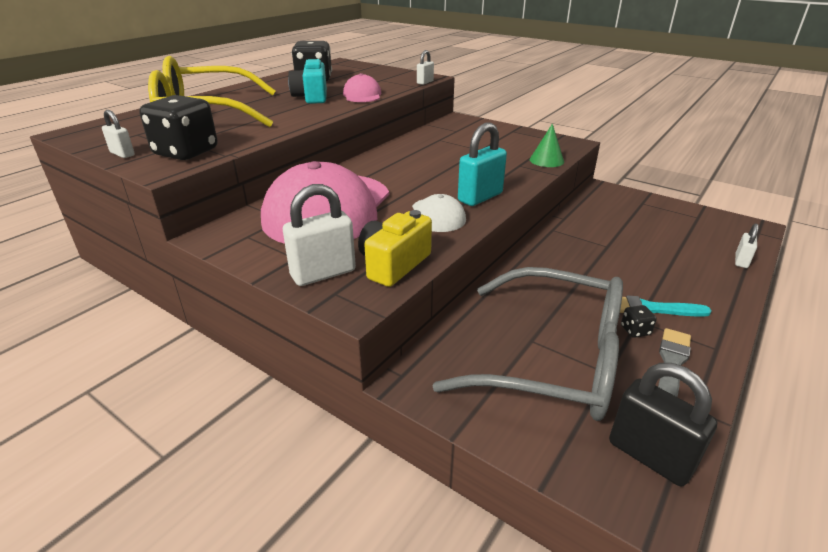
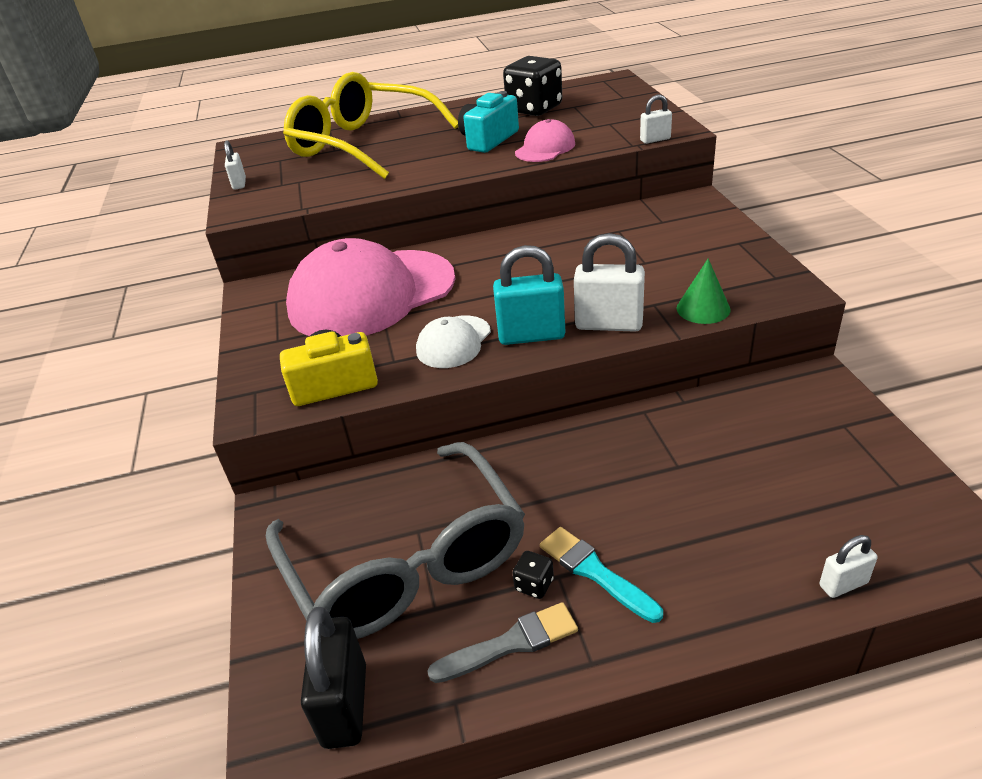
camera: 45 degrees right, 5 degrees up
(186, 152) = (280, 195): black dice -> none
(323, 273) = (273, 367): white padlock -> white padlock (609, 324)

